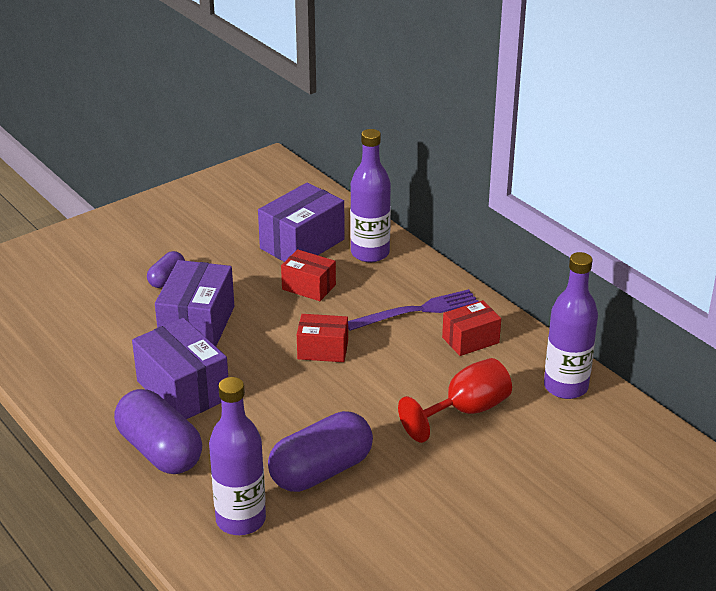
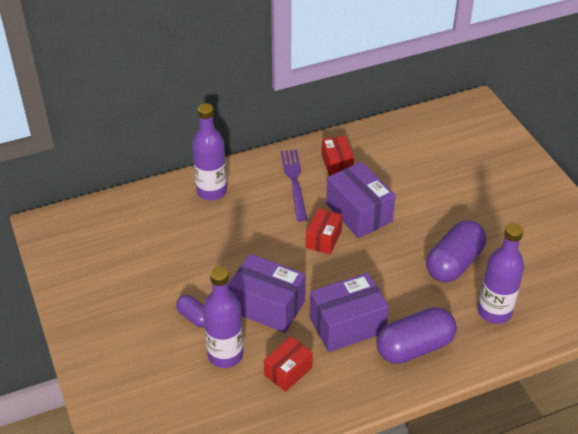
camera: 75 degrees left, 10 degrees up
(302, 244) = (181, 226): purple box -> purple box (359, 213)
(309, 287) = (242, 233): red box -> red box (288, 371)
(321, 471) = (454, 263): purple capsule -> purple capsule turned 60 degrees clockwise
(465, 411) = (410, 183): red goblet -> none
(565, 387) = (398, 134): purple bottle -> purple bottle (225, 355)

